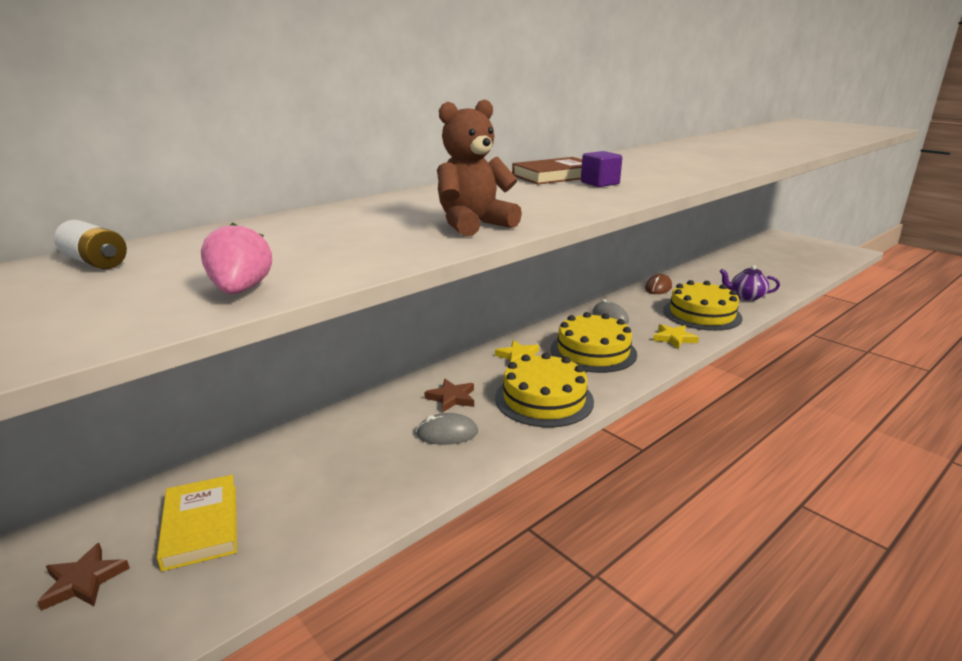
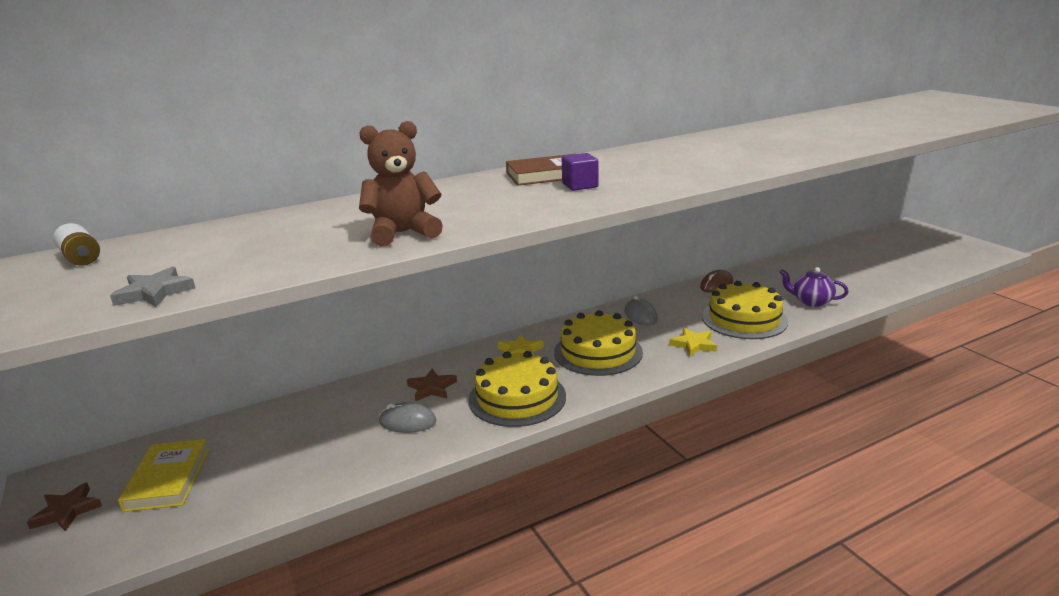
camera: 15 degrees right, 0 degrees up
(240, 290) = (155, 292): pink strawberry -> grey star

